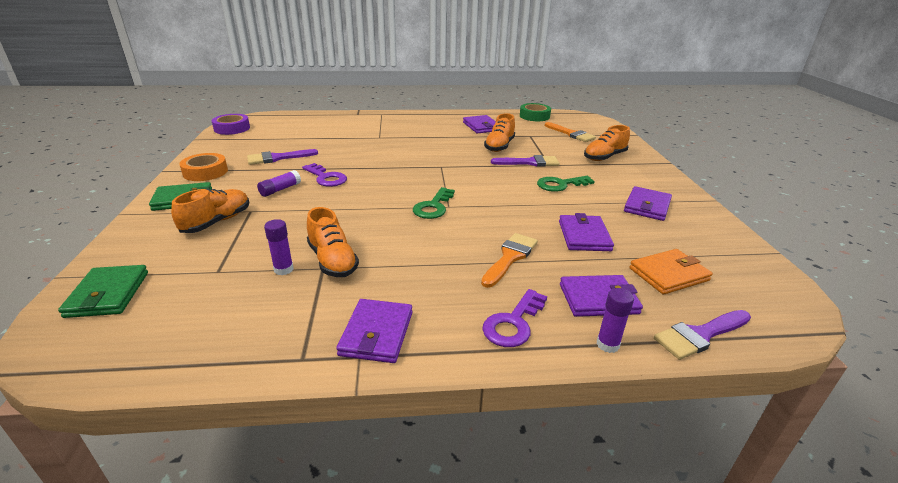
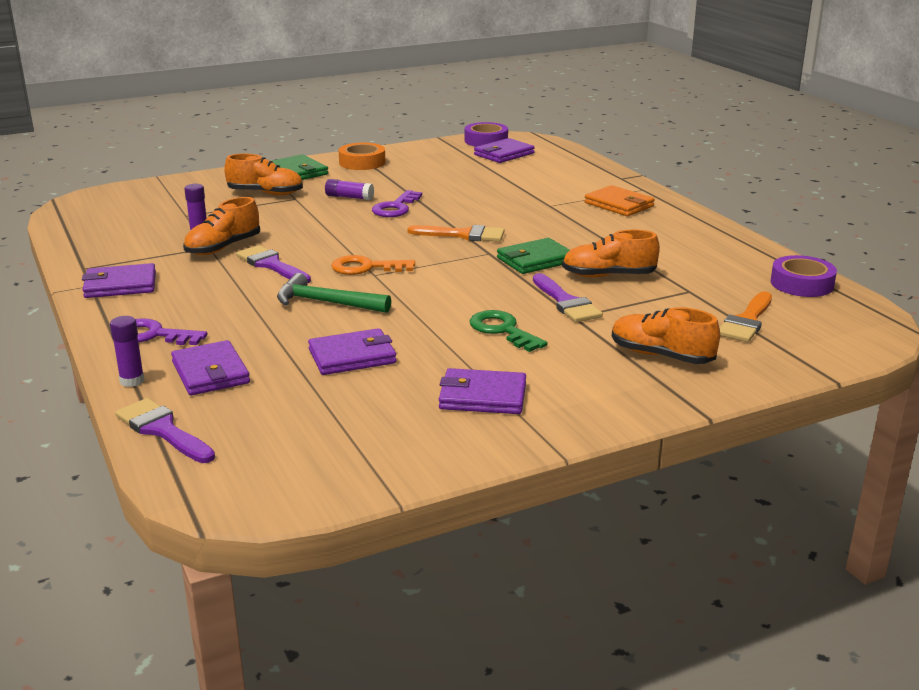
camera: 70 degrees right, 5 degrees down
(108, 294) = (141, 195): green wallet -> green wallet (535, 260)
(277, 158) = (426, 177): purple brush -> purple brush (271, 265)
(433, 207) = (366, 267): green key -> orange key
(481, 126) = (682, 253): purple wallet -> purple wallet (504, 154)
(488, 231) = (326, 303): none -> green hammer
(510, 257) = (273, 320): orange brush -> orange brush (463, 235)
(534, 116) = (801, 284): green tape -> purple tape
(668, 274) = (285, 413): orange wallet -> orange wallet (619, 205)

